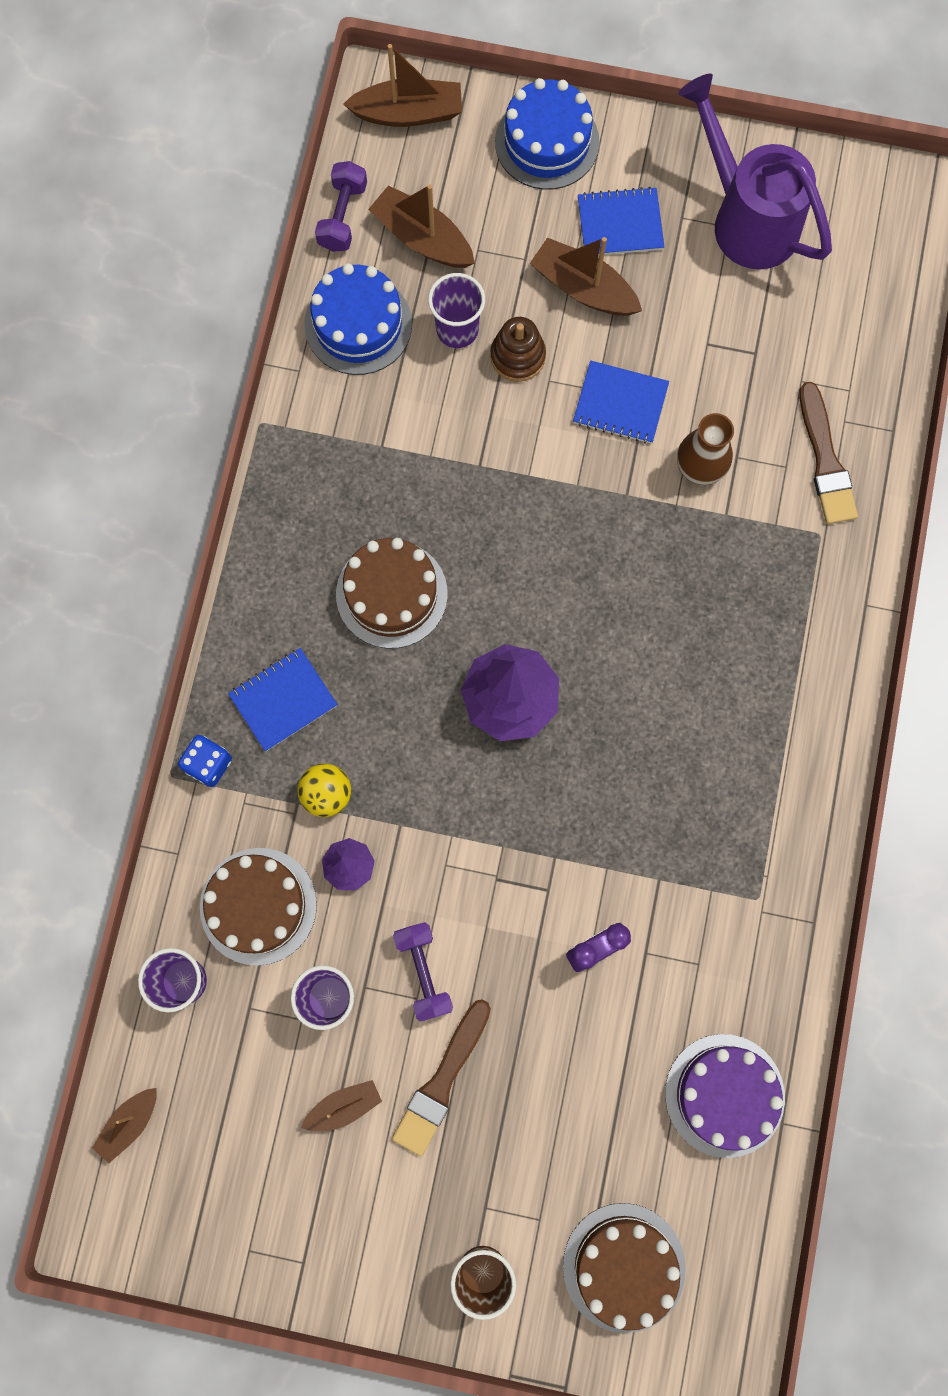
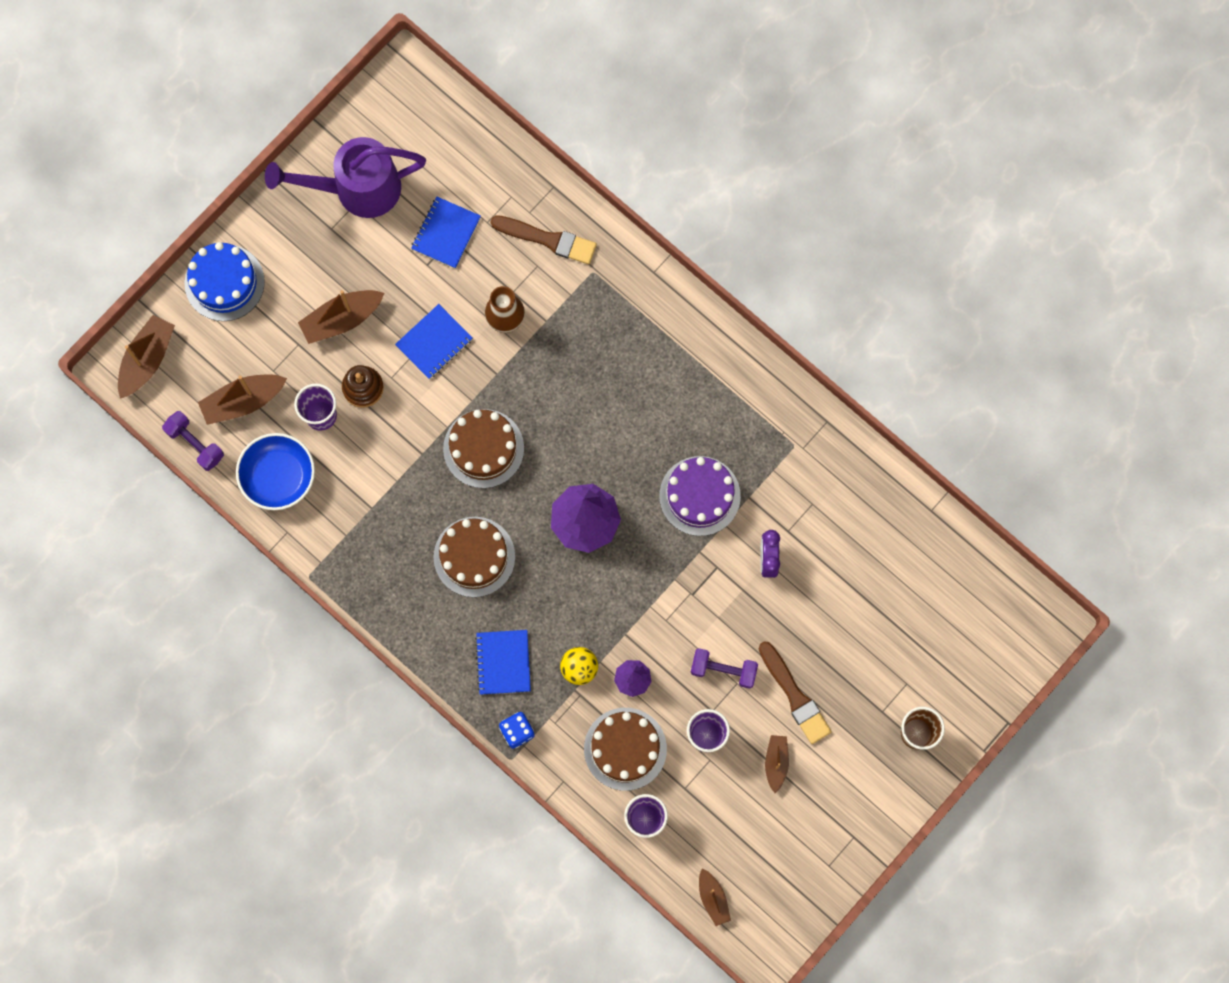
camera: 60 degrees left, 0 degrees up
(358, 324) = (278, 476): blue cake -> blue bowl
(620, 224) = (311, 270): blue notebook -> blue notebook (446, 233)
(624, 1267) = (960, 650): brown cake -> brown cake (483, 448)
(724, 1095) = (896, 534): purple cake -> purple cake (699, 496)

